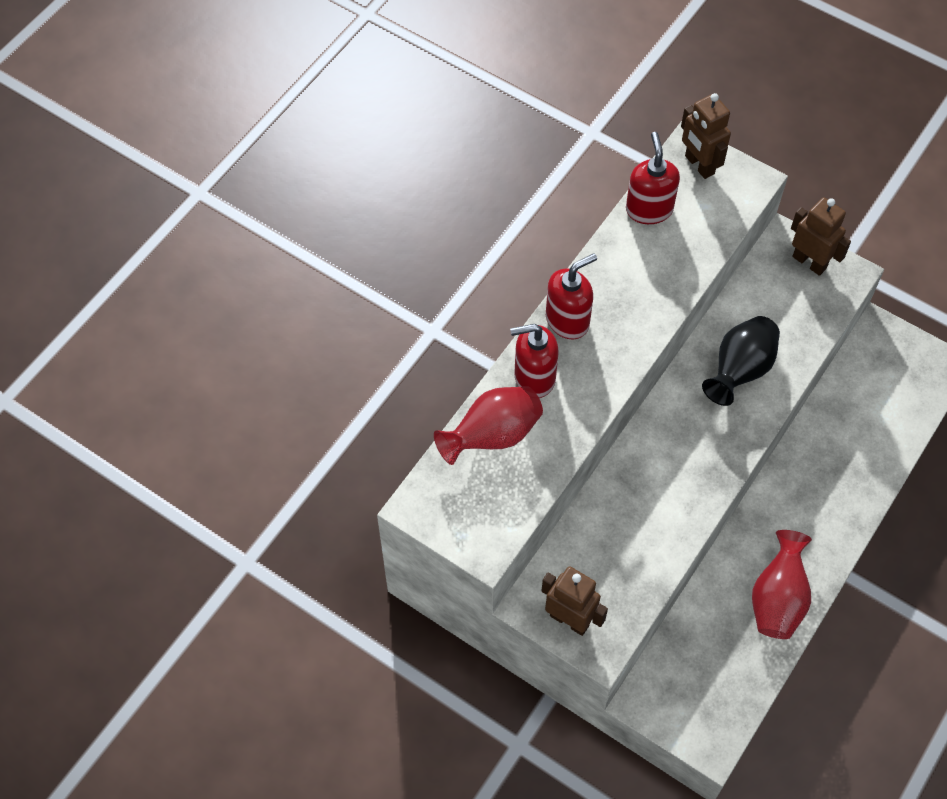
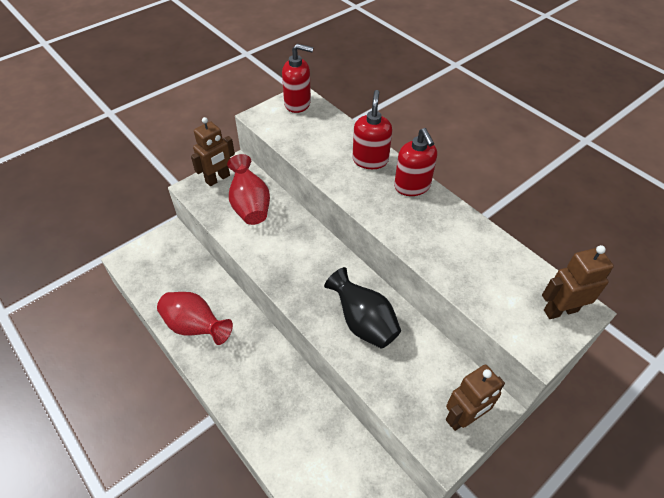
camera: 105 degrees right, 10 degrees down
(492, 436) = (333, 133): red vase -> red vase (250, 205)
(649, 209) = (511, 260): red soap dispenser -> red soap dispenser (298, 104)

